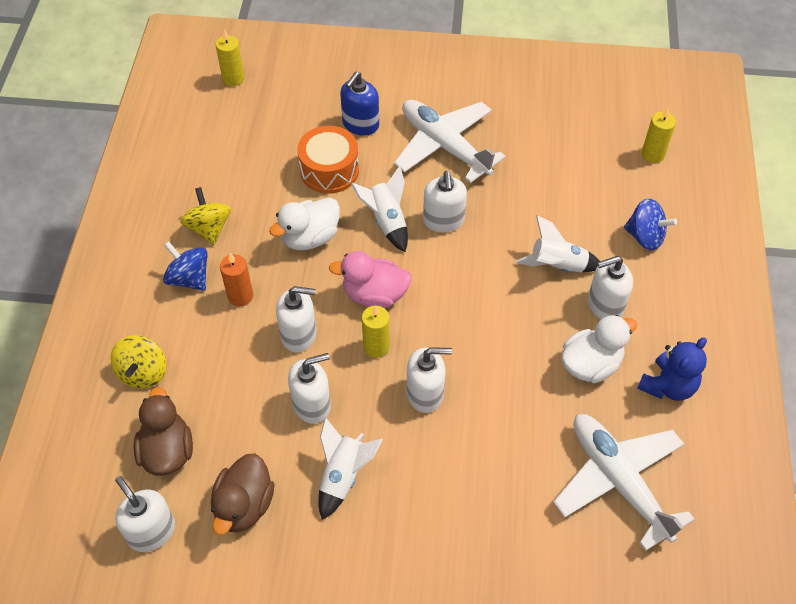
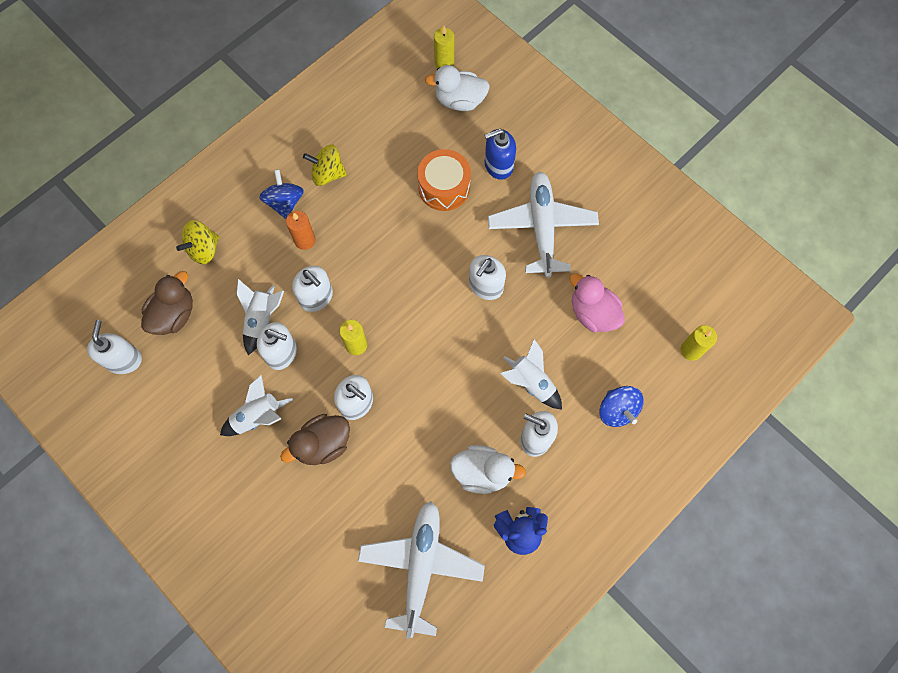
camera: 40 degrees right, 15 degrees up
(209, 228) = (328, 174): yellow spinning top -> yellow spinning top turned 105 degrees counterclockwise
(244, 505) = (186, 387): brown duck -> brown duck (323, 444)
(310, 237) = (385, 230): white duck -> white duck (459, 101)
(374, 295) = (389, 306): pink duck -> pink duck (592, 313)
(386, 221) = (446, 257): white rocket -> white rocket (262, 319)

